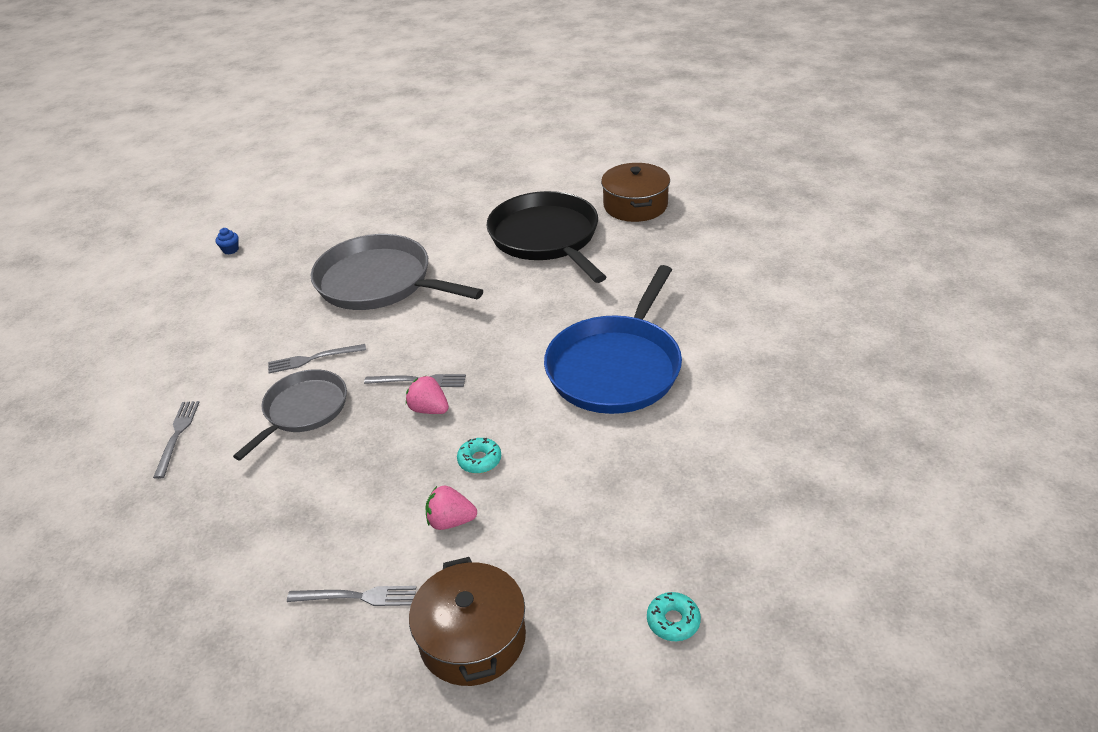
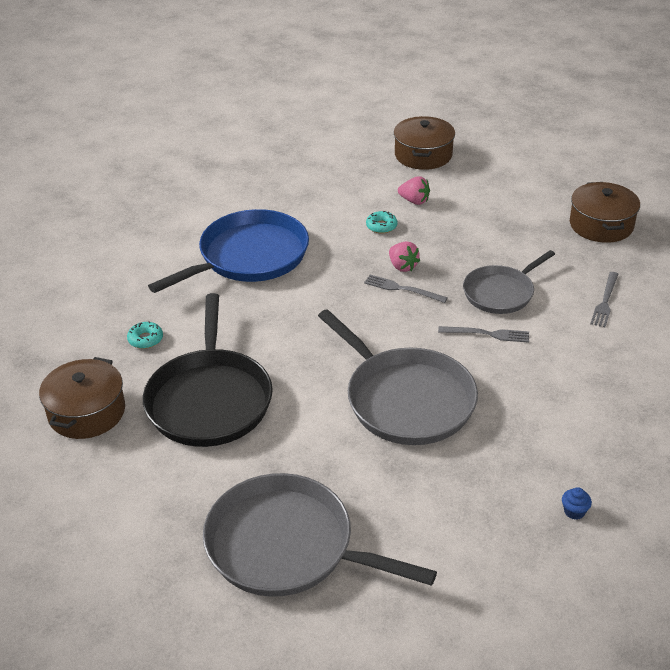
camera: 160 degrees left, 0 degrees up
(162, 563) = (601, 225): none -> brown pot
(357, 597) = (480, 183): grey fork -> none
(431, 184) = (287, 546): none -> grey pan
(673, 621) = (321, 138): turquoise donut -> turquoise donut (145, 339)

